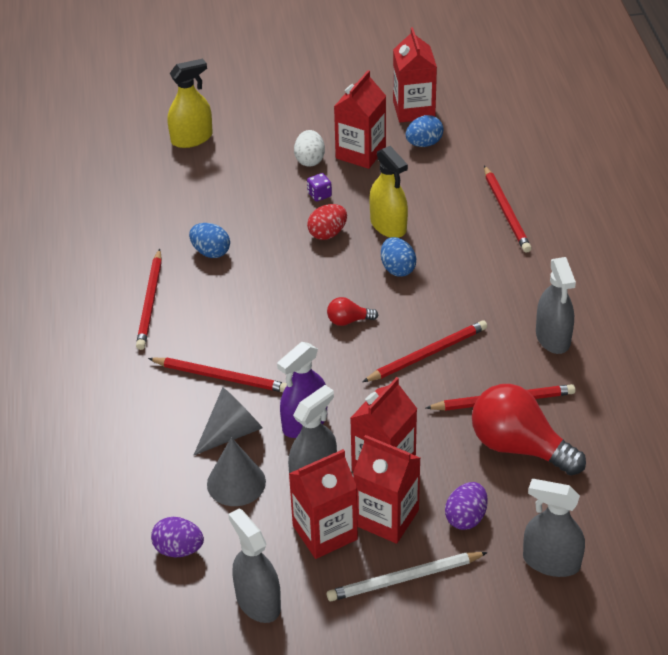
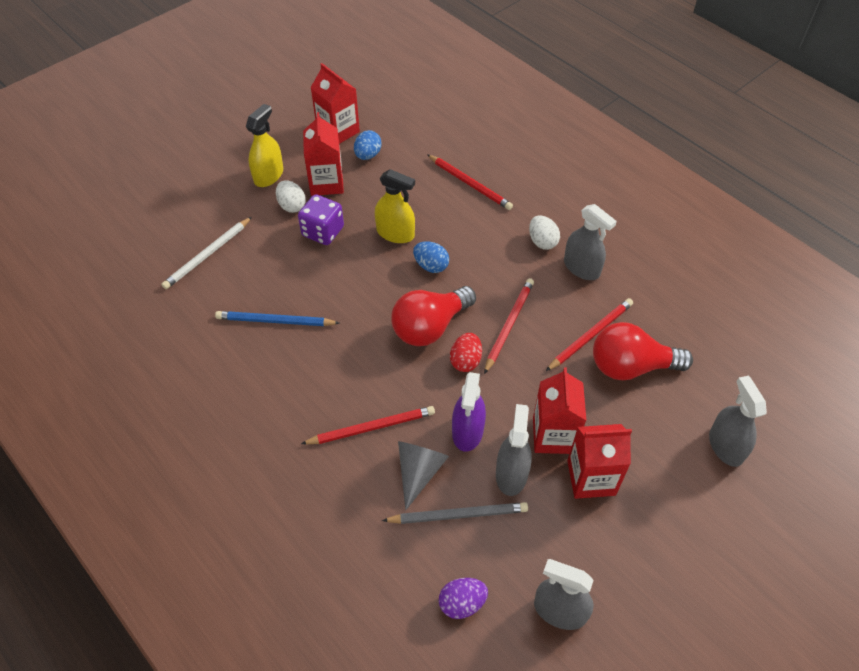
camera: 35 degrees left, 10 degrees up
(150, 302) = (260, 391): red pencil -> none
(192, 138) = (179, 228): yellow spray bottle -> yellow spray bottle (268, 175)
(211, 252) = (275, 321): blue egg -> blue pencil
(236, 483) = (458, 515): grey cone -> grey pencil
(319, 195) = (323, 231): purple dice -> purple dice, size x1.98
(325, 532) = (558, 518): red carton -> none
(327, 233) = (355, 261): red egg -> red egg (465, 361)
(348, 321) = (430, 327): red light bulb -> red light bulb, size x2.19
(404, 579) = (644, 522): white pencil -> white pencil (208, 255)
(466, 518) = (643, 444): purple egg -> none
(533, 296) = (542, 242): none -> white egg
(551, 562) = (725, 446): grey spray bottle -> grey spray bottle turned 90 degrees clockwise

